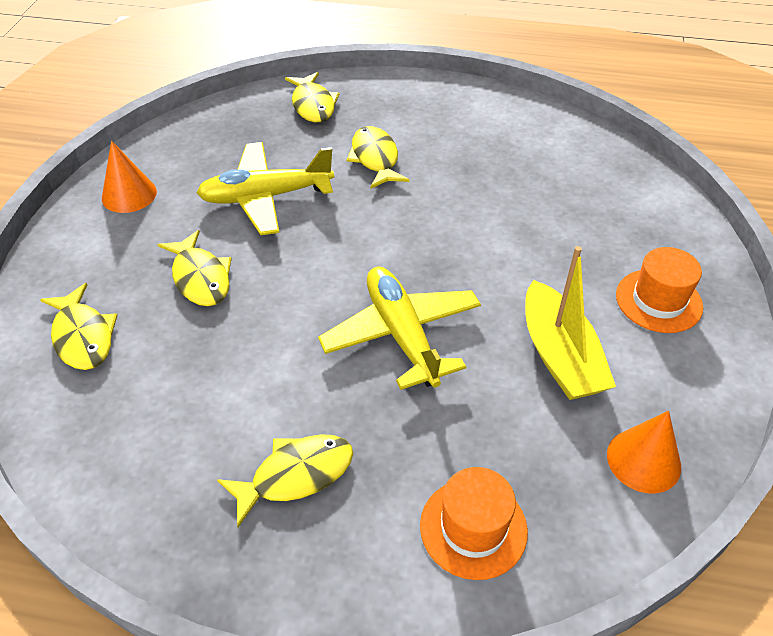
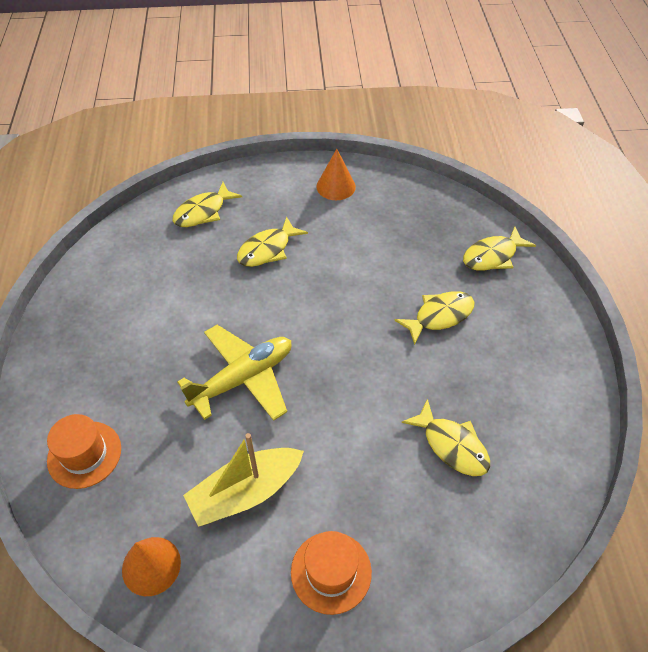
camera: 75 degrees right, 5 degrees up
(266, 197) = (362, 259): yellow plane -> none
(295, 475) = (115, 347): yellow fish -> yellow fish (452, 445)

